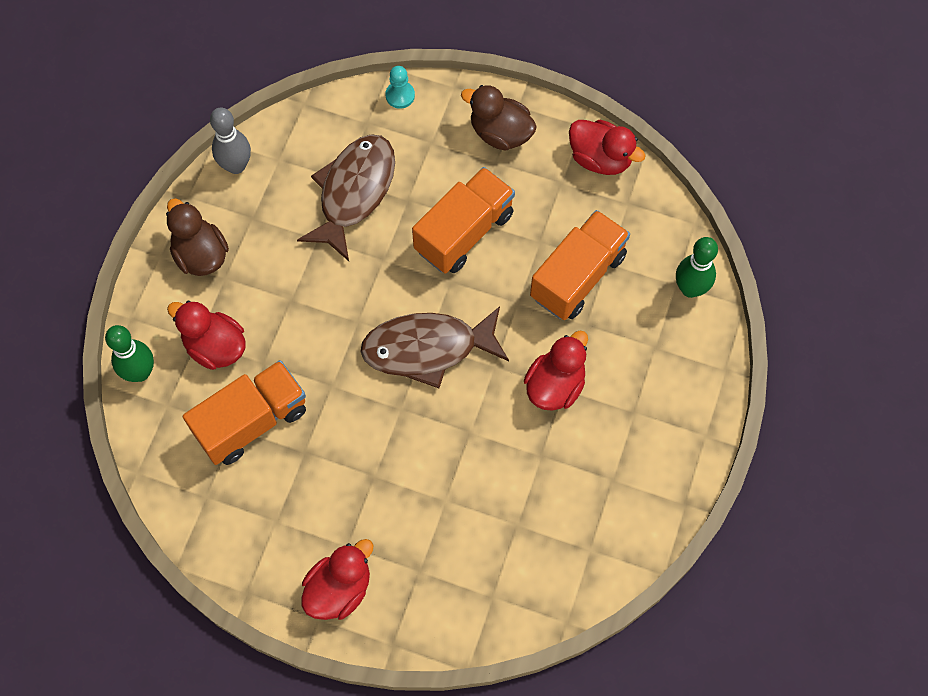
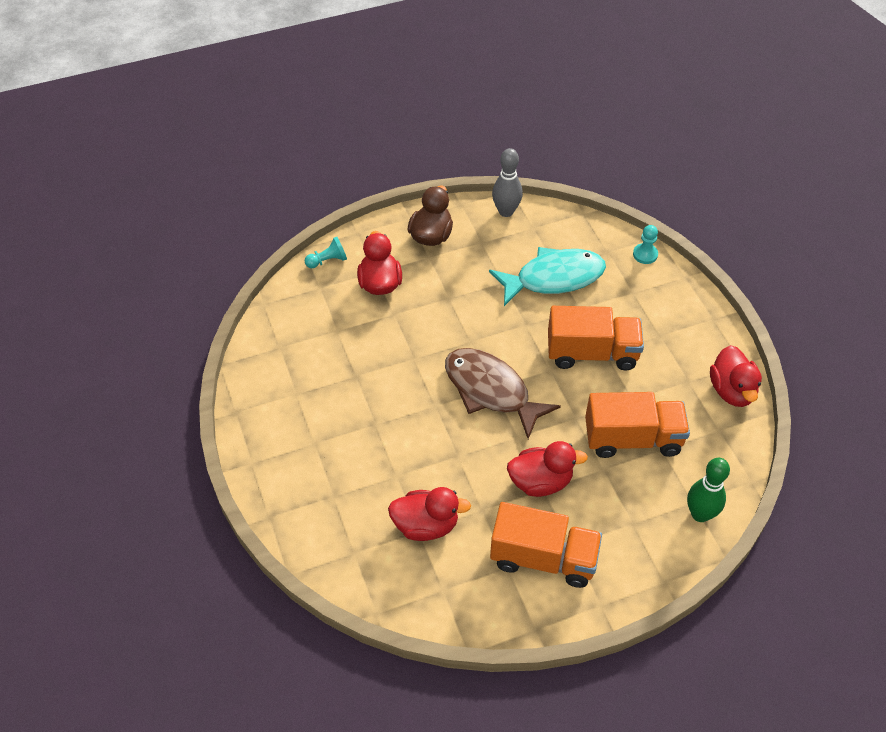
camera: 50 degrees right, 15 degrees down
(140, 372) = (328, 261): green bowling pin -> turquoise pawn
(251, 421) = (349, 335): orange truck -> orange truck (543, 558)
(339, 589) = (281, 459): red duck -> red duck (426, 525)
(354, 192) = (554, 278): brown fish -> turquoise fish
(500, 133) = (683, 323): brown duck -> none

